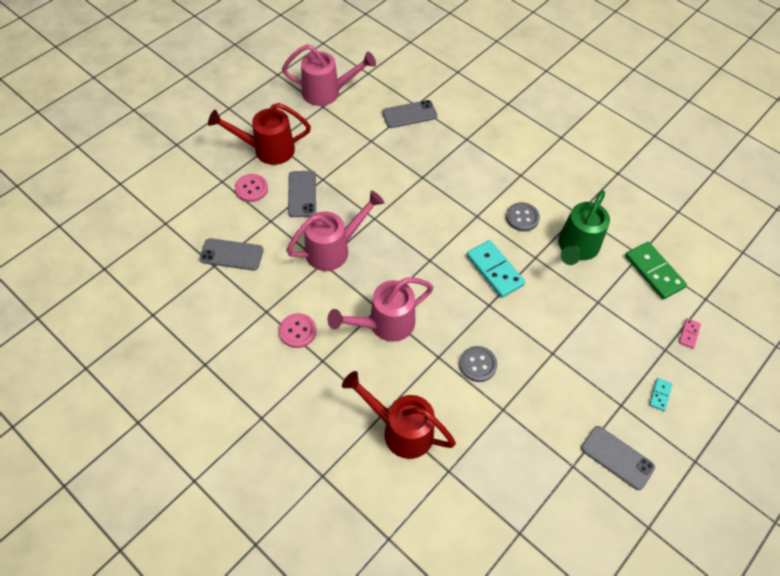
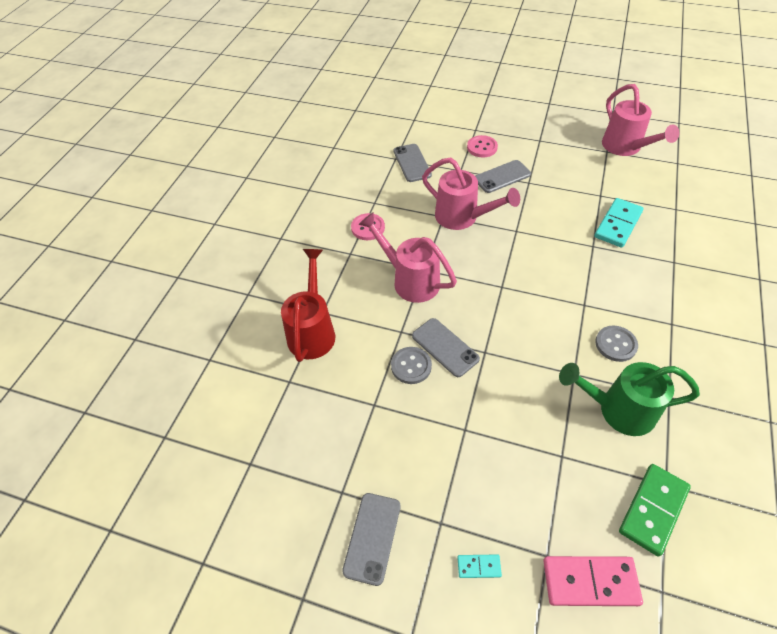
camera: 70 degrees right, 5 degrees down
(267, 149) = (528, 140): red watering can -> none
(409, 114) = (659, 209): grey phone -> grey phone (445, 347)
(494, 270) = (529, 342): turquoise domino -> turquoise domino (617, 224)
(689, 334) = (590, 582): pink domino -> pink domino, size x2.08

